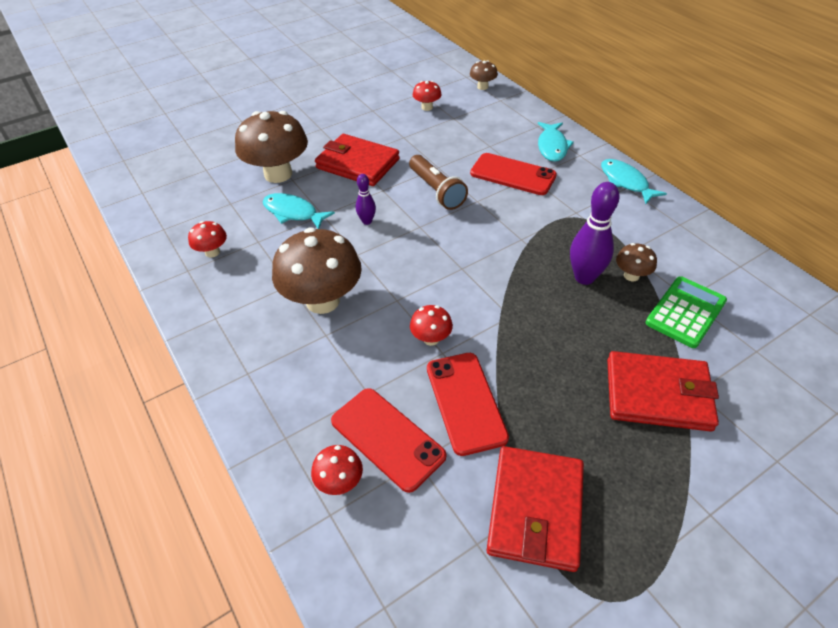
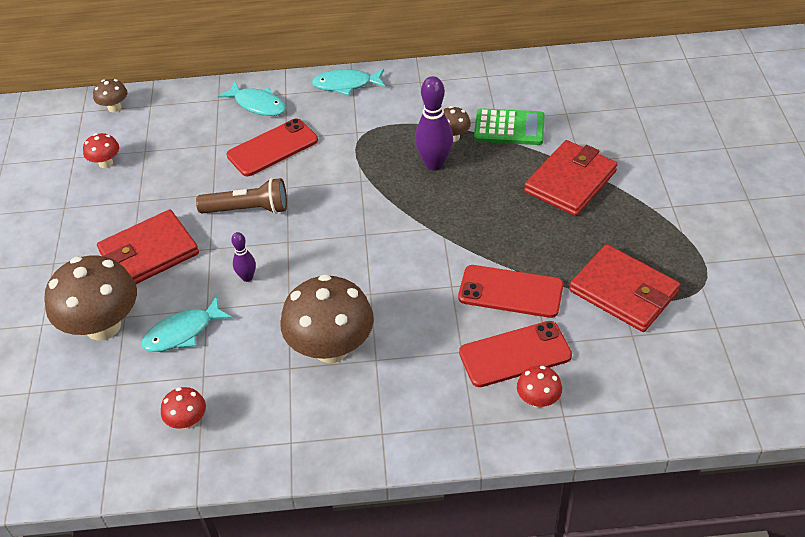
camera: 60 degrees left, 0 degrees up
(431, 339) = (431, 287): red mushroom -> none
(685, 312) = (509, 128): green calculator -> green calculator turned 120 degrees clockwise

